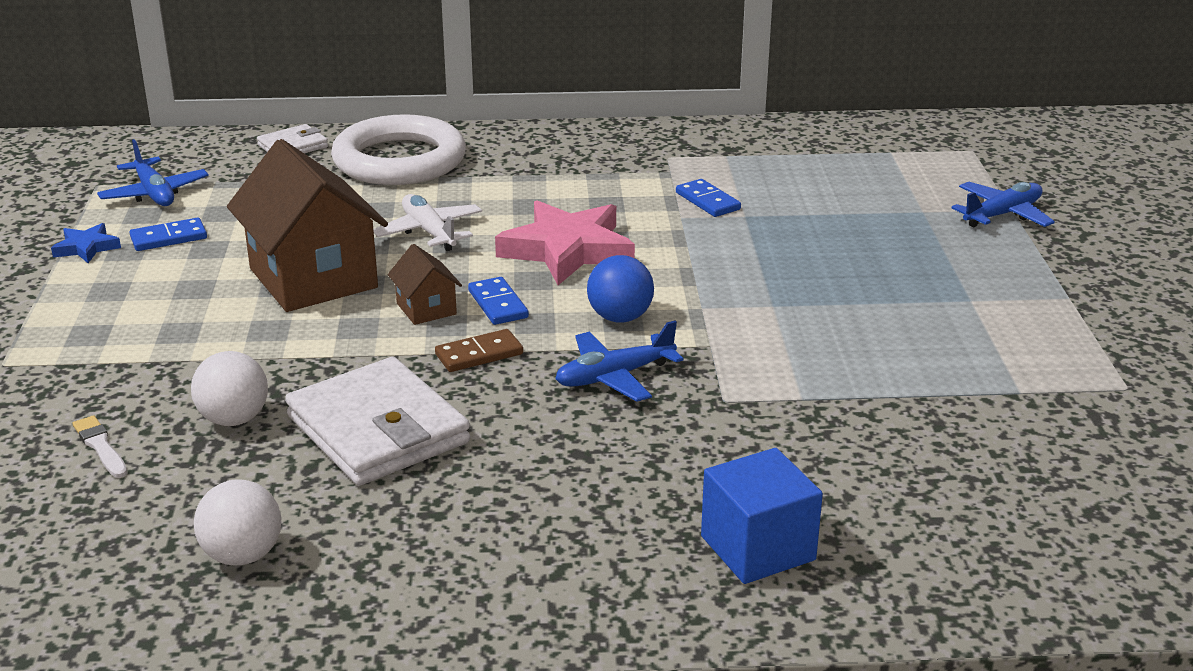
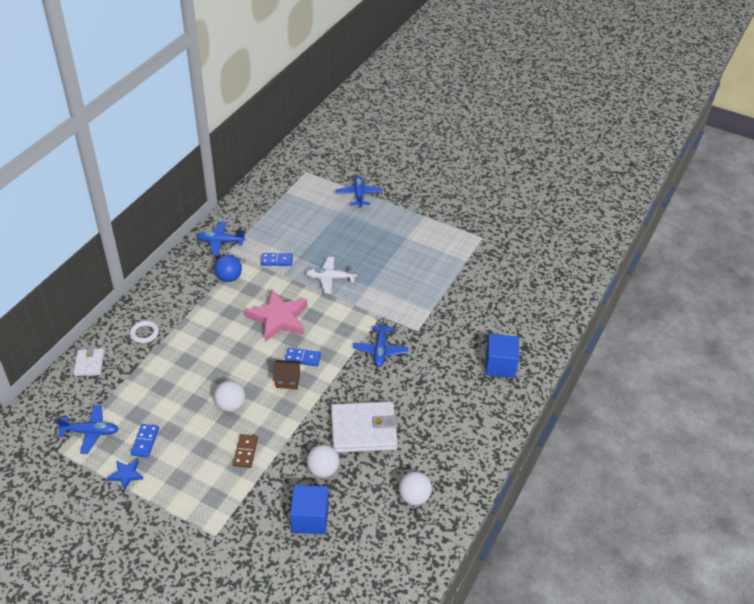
camera: 60 degrees left, 15 degrees up
(100, 446) = (310, 518): white brush -> blue cube
(313, 278) = (230, 405): brown house -> white ball
(399, 160) = (144, 333): white ring -> white ring, size x0.41
(429, 232) = (224, 352): white plane -> white plane (330, 278)
(479, 354) = (335, 380): brown domino -> brown domino (245, 452)
(620, 317) = (342, 329): blue ball -> blue ball (229, 278)
(681, 144) = (220, 242): none -> blue plane

